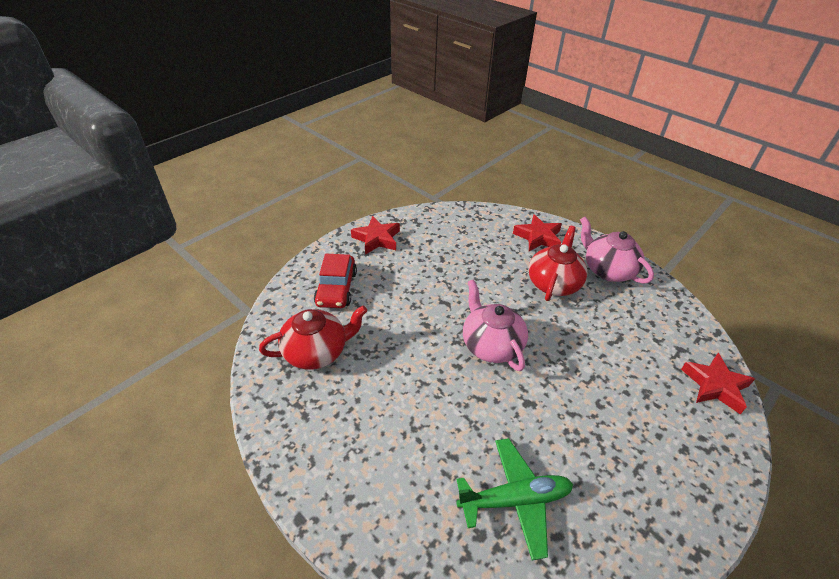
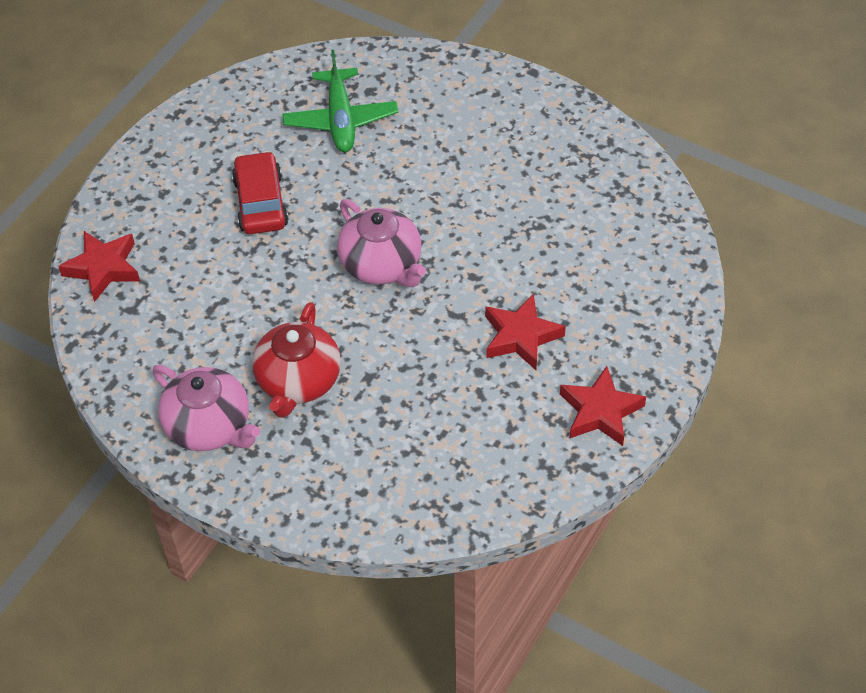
camera: 170 degrees right, 10 degrees up
(317, 352) = (597, 213): red teapot -> none
(336, 288) = (619, 305): red car -> red car (261, 202)
(514, 500) = (340, 119): green plane -> green plane turned 75 degrees counterclockwise
(538, 237) = (324, 477): red star -> red star (521, 336)

